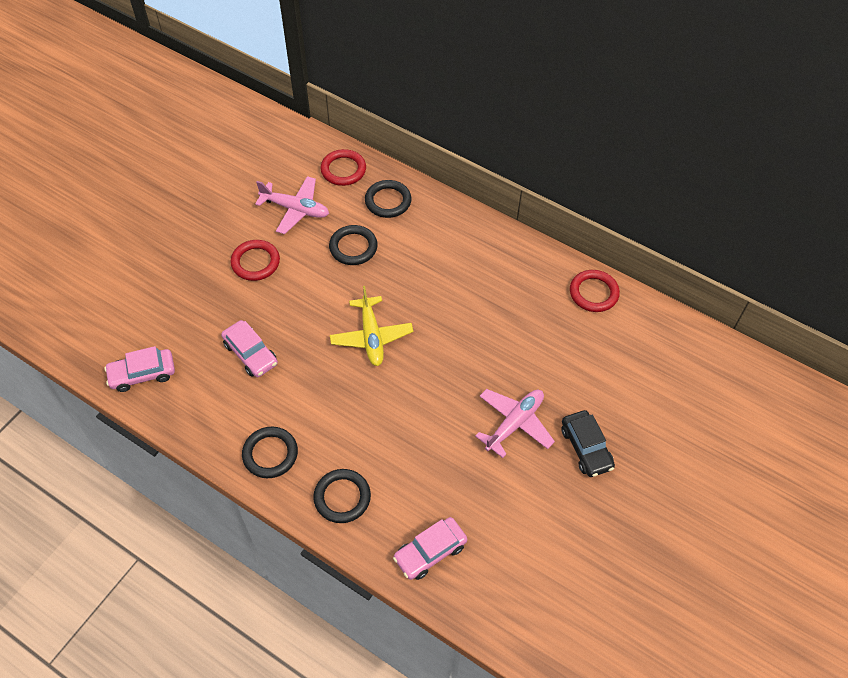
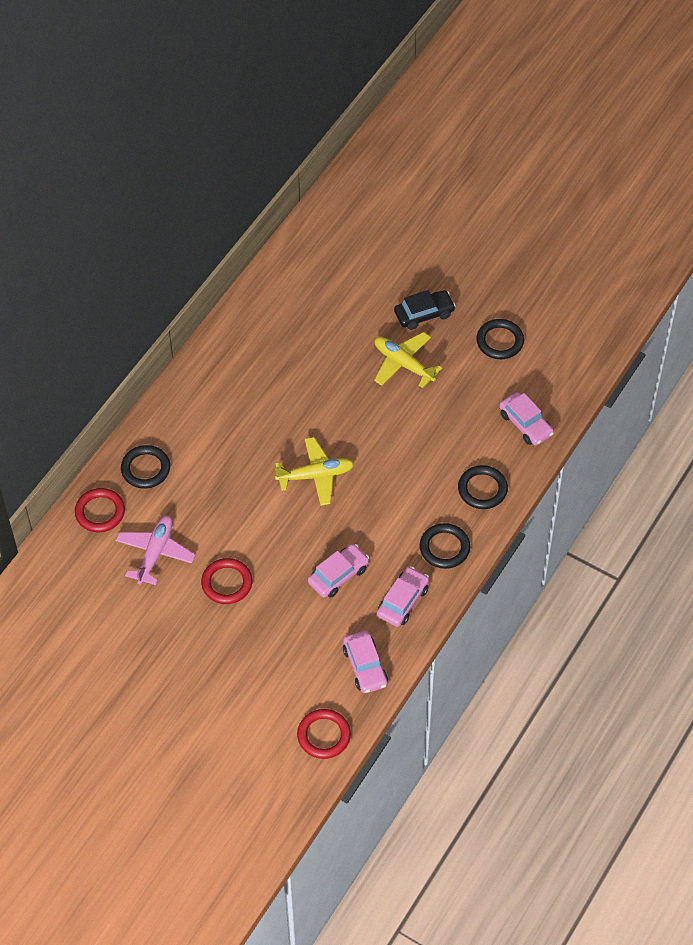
camera: 90 degrees left, 0 degrees up
(211, 411) = (403, 601): none -> pink car
(353, 247) = (207, 497): black ring -> black ring (500, 341)
(514, 423) = (403, 364): pink plane -> yellow plane
(593, 293) = (262, 299): red ring -> red ring (324, 735)

